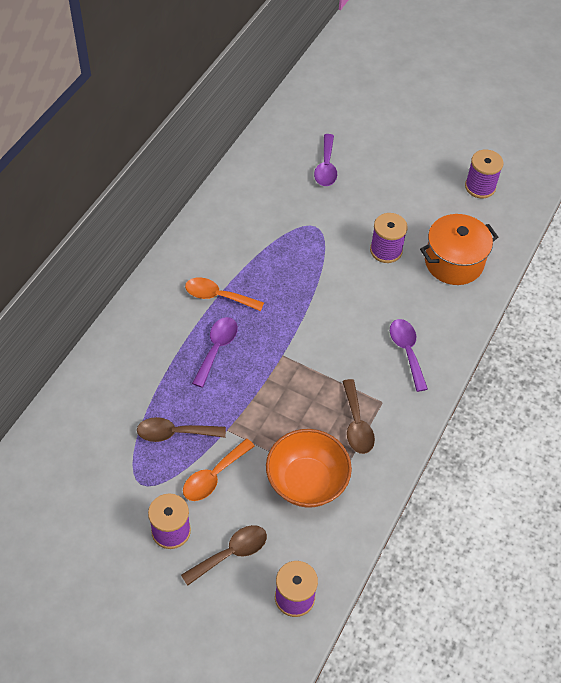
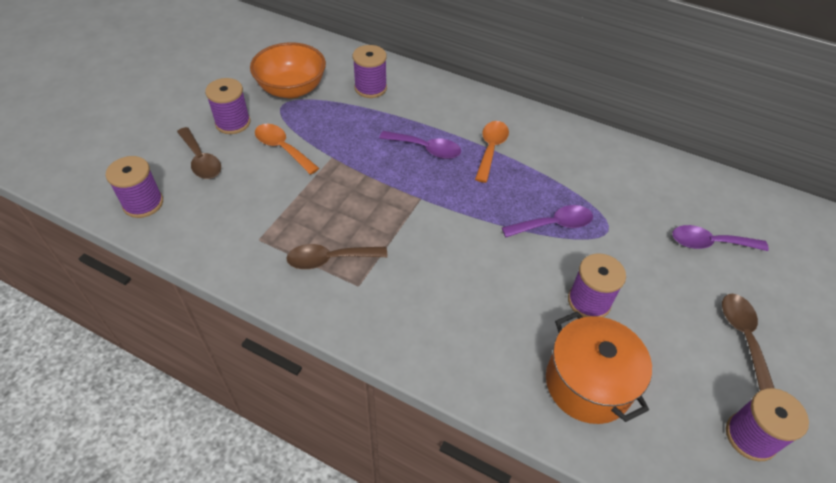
camera: 90 degrees right, 5 degrees down
(117, 397) = (370, 88): none -> purple spool
(174, 433) = (331, 123): brown spoon -> brown spoon (743, 336)
(306, 481) = (265, 215): orange bowl -> orange bowl (292, 89)
(407, 351) = (431, 315): purple spoon -> purple spoon (553, 225)

